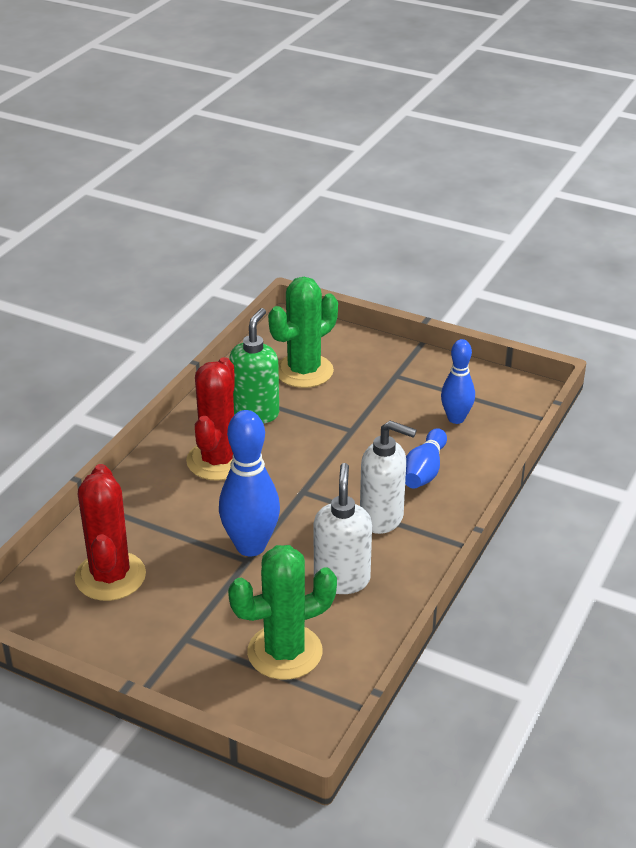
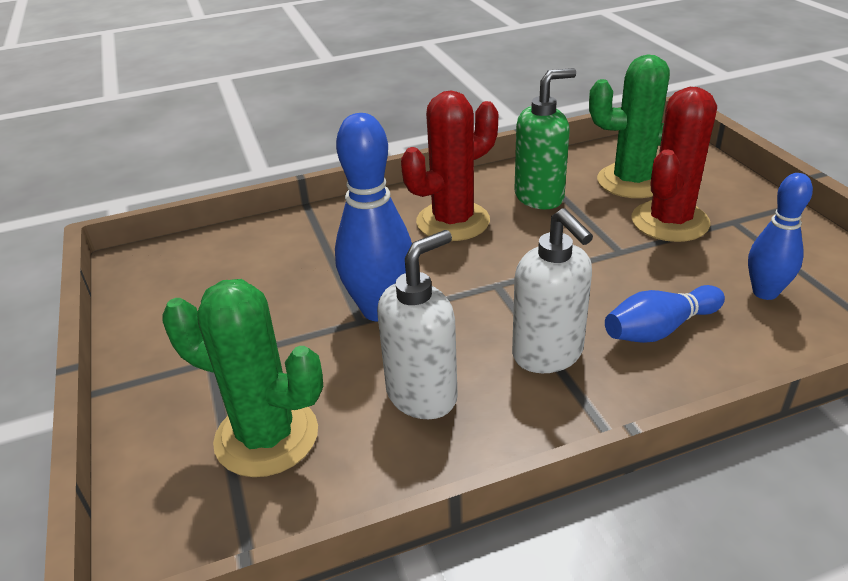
camera: 45 degrees right, 0 degrees up
(110, 576) = (236, 272): red cactus -> red cactus (669, 221)

